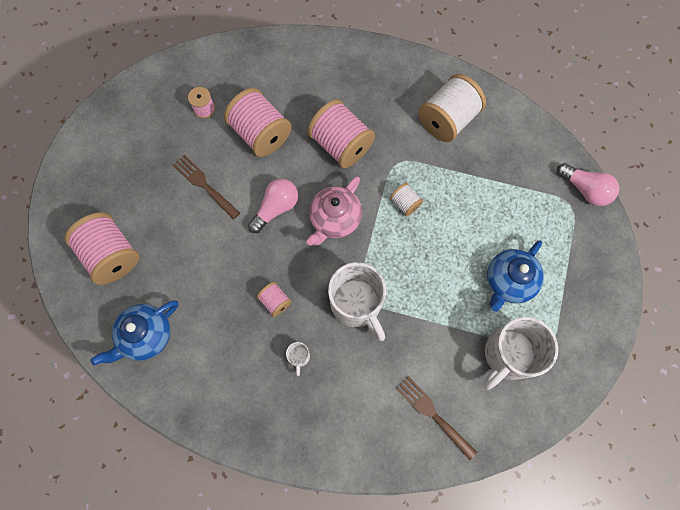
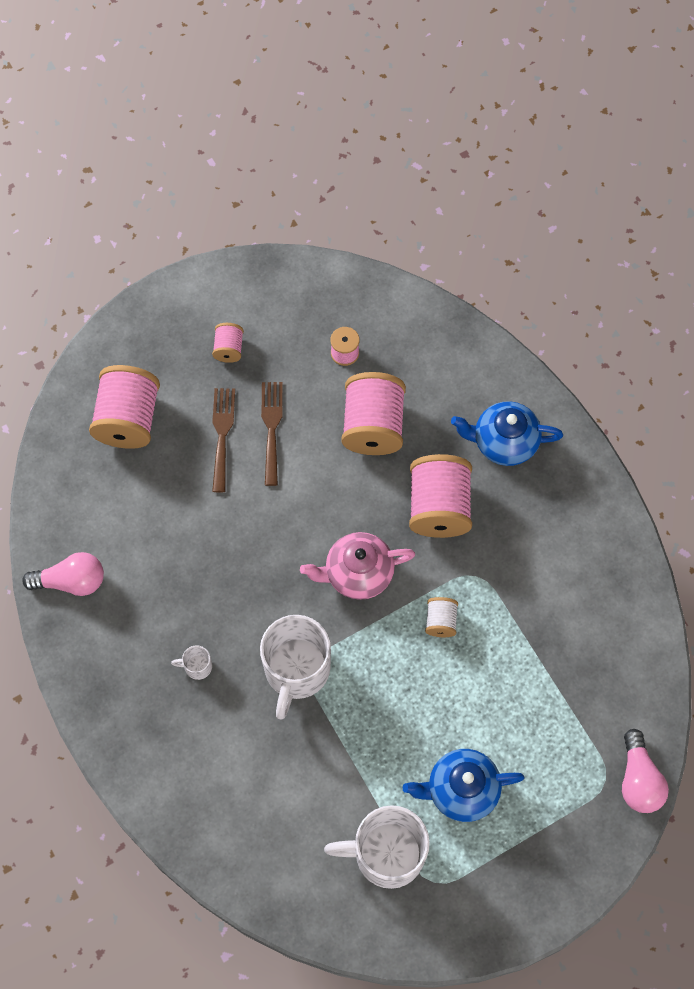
camera: 45 degrees right, 5 degrees down
(146, 335) = (88, 520): blue teapot -> blue teapot (504, 442)
(275, 301) = (226, 597): pink spool -> pink spool (229, 349)
(276, 208) = (314, 511): pink light bulb -> pink light bulb (71, 581)
(299, 357) = (197, 666): white mug -> white mug turned 45 degrees clockwise
(433, 414) = (261, 834): brown fork -> brown fork (222, 434)
(447, 120) = (572, 579): white spool -> none

